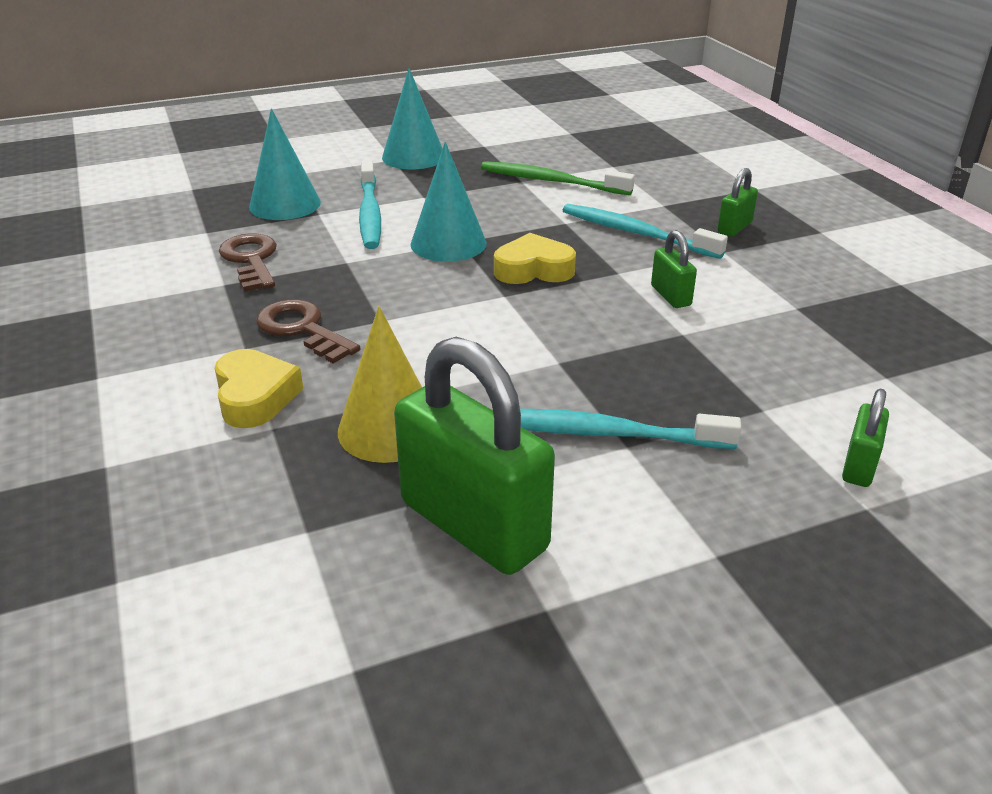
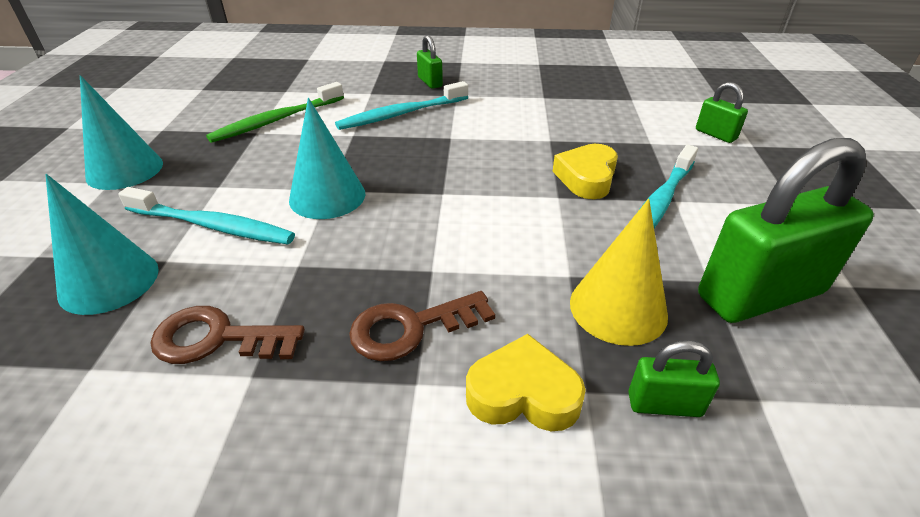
camera: 65 degrees left, 5 degrees up
(533, 269) = (414, 169): yellow heart -> yellow heart (586, 177)
(670, 296) = (499, 129): green padlock -> green padlock (664, 404)

